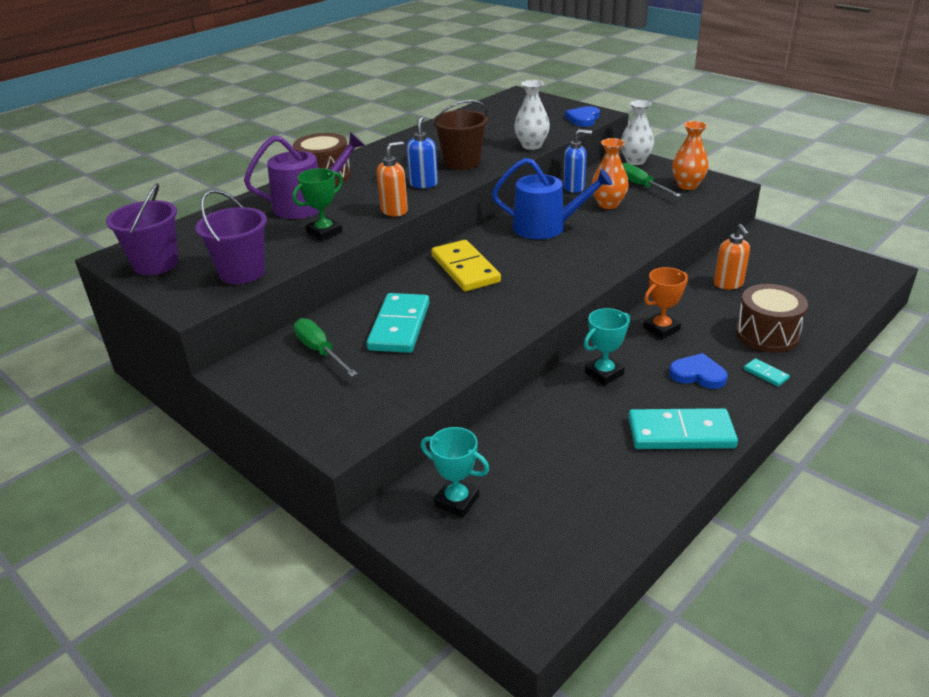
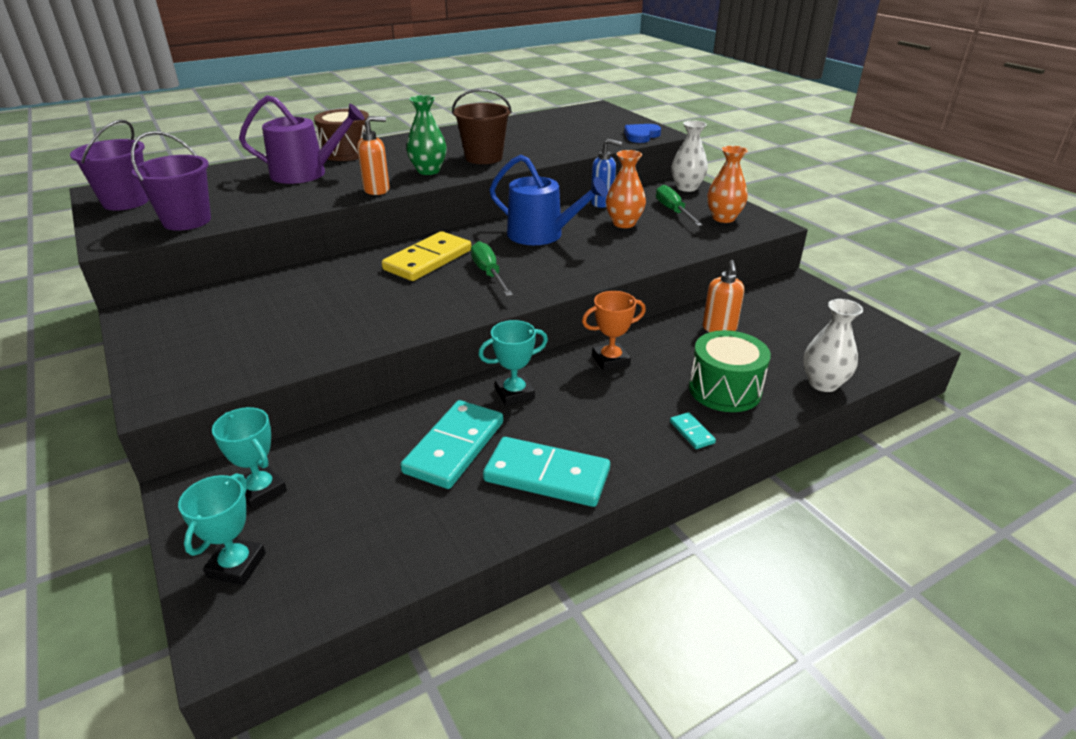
camera: 15 degrees right, 0 degrees up
(320, 351) = (225, 310): green screwdriver -> green screwdriver (489, 273)
(324, 232) = (295, 198): green trophy -> none
(400, 326) = (317, 301): turquoise domino -> turquoise domino (454, 447)
(423, 184) = (428, 171): blue soap dispenser -> green vase
(465, 269) = (428, 260): yellow domino -> yellow domino turned 45 degrees clockwise
(489, 563) = (236, 565): none -> turquoise trophy
(531, 146) = (566, 152): white vase -> white vase (823, 383)
(698, 374) = (614, 416): blue heart -> none
(767, 334) = (724, 390): brown drum -> green drum

